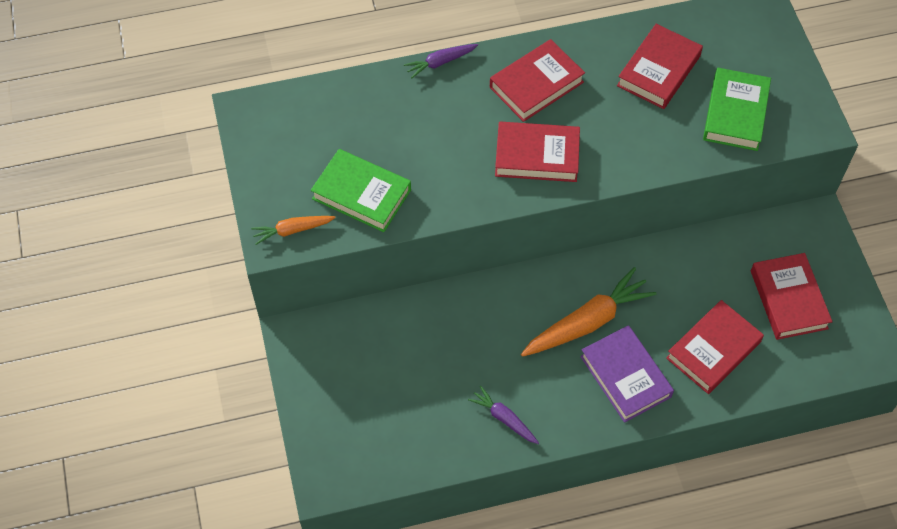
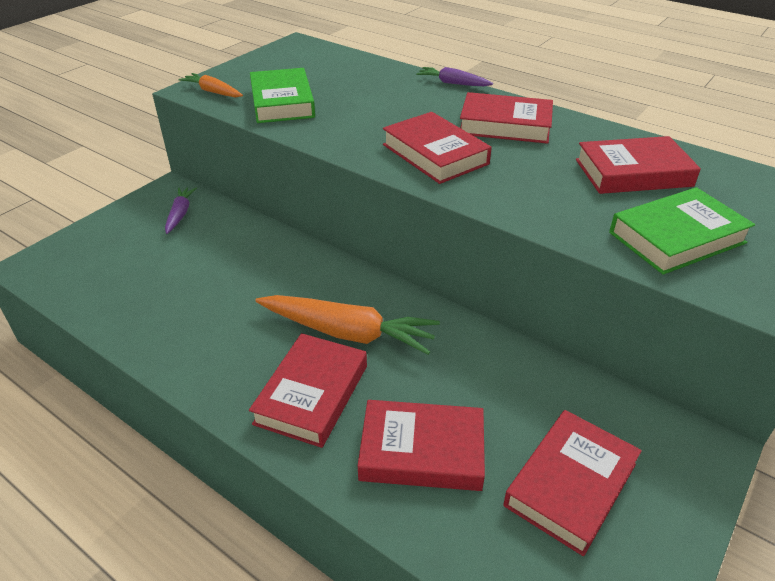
camera: 50 degrees right, 20 degrees down
(504, 419) = (181, 334): purple carrot -> purple carrot (180, 214)
(625, 376) = (312, 394): purple book -> red book

